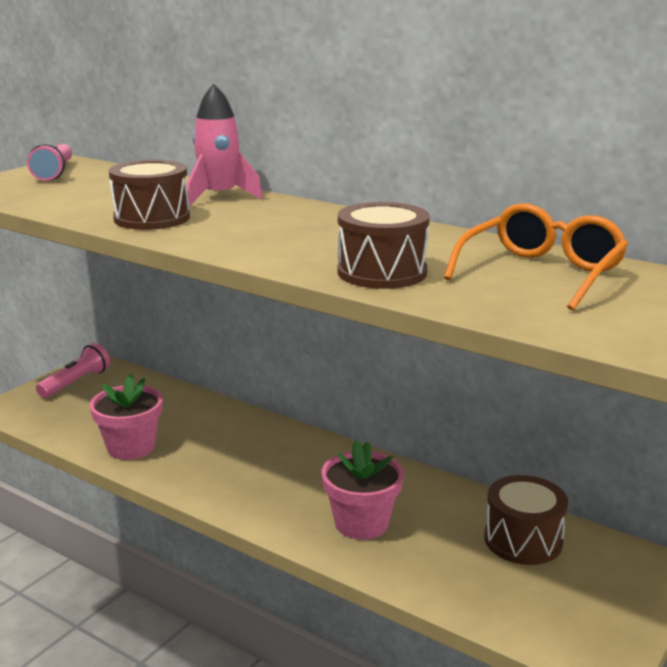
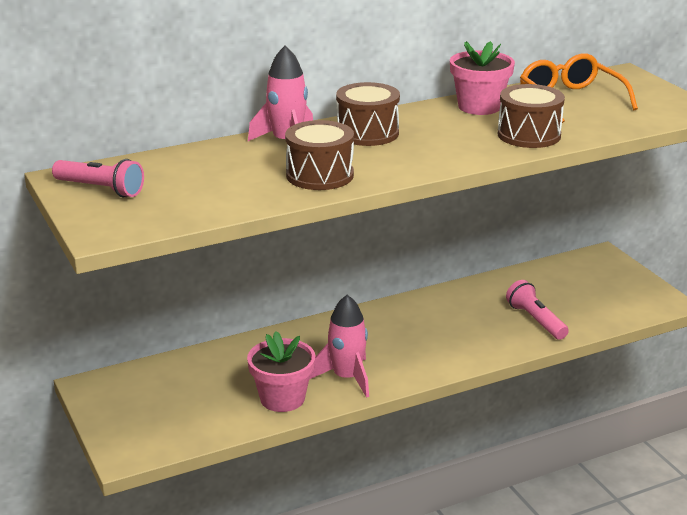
camera: 60 degrees left, 5 degrees up
(76, 382) = (118, 403): pink flashlight -> pink flashlight (536, 321)
(192, 469) = (347, 378): none -> pink rocket
(361, 523) = (483, 330): pink flower pot -> pink flower pot (479, 107)
(523, 540) = (547, 284): brown drum -> brown drum (367, 133)

